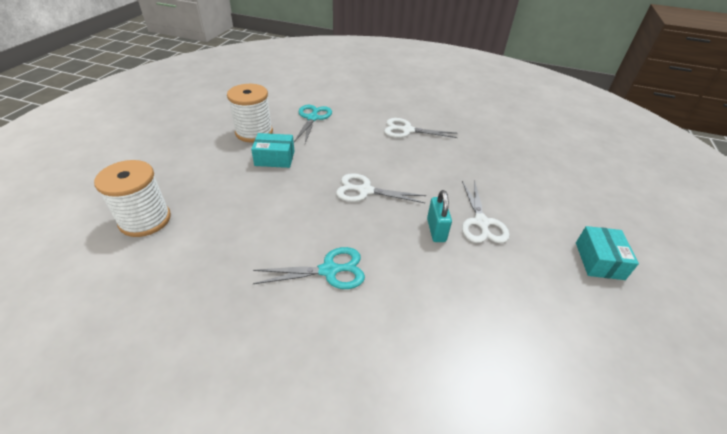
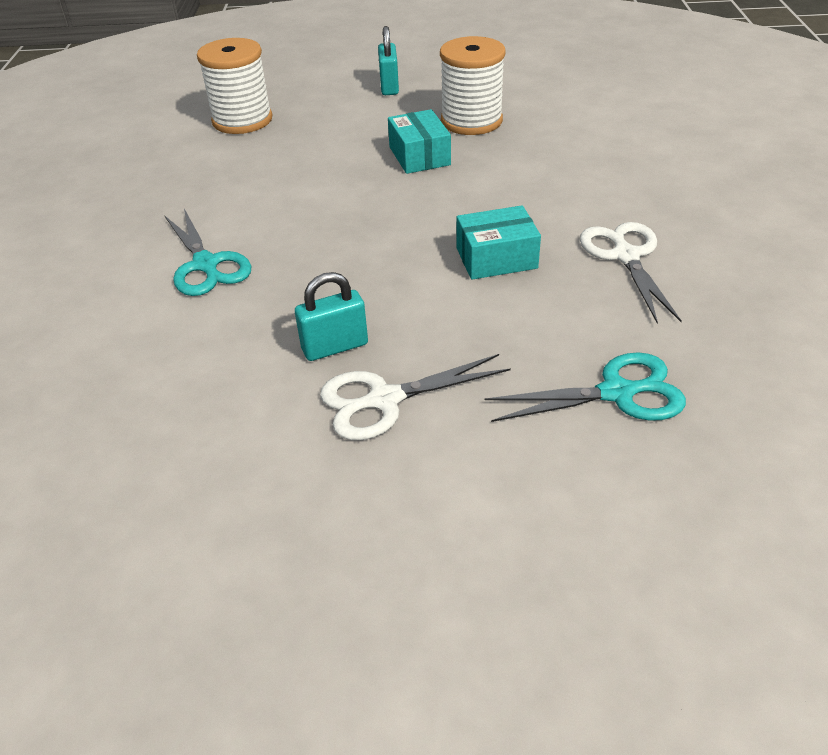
camera: 75 degrees right, 0 degrees up
(178, 147) = (389, 87): none -> turquoise padlock
(312, 118) = (562, 152): turquoise scissors -> turquoise scissors (617, 393)
(365, 191) = (394, 252): white scissors -> none
(599, 260) = (351, 599): turquoise box -> turquoise box (496, 258)

